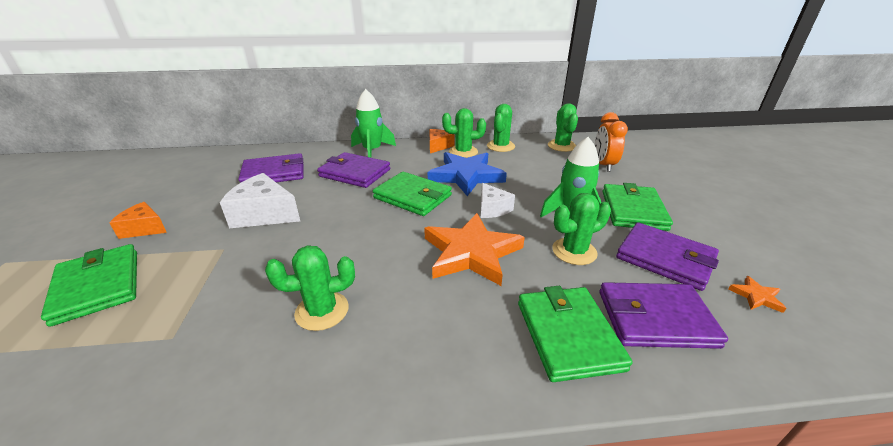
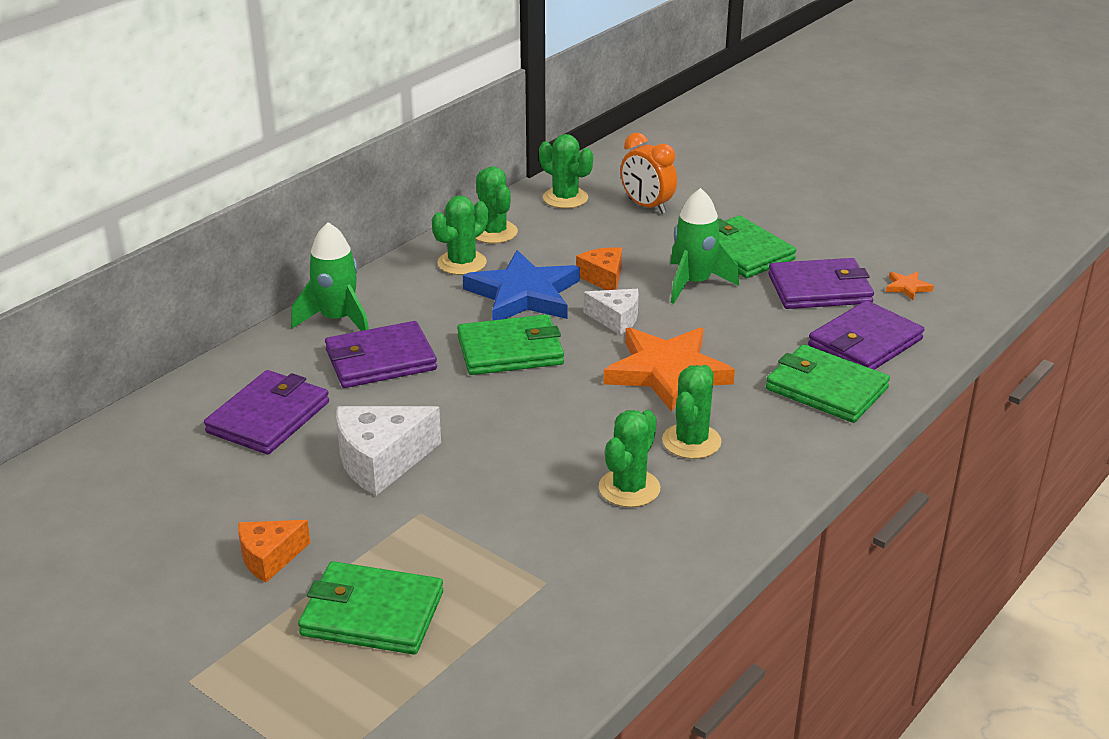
camera: 45 degrees left, 0 degrees up
(438, 146) = (414, 269): orange cheese -> orange cheese (603, 278)
(574, 251) = (747, 322): green cactus -> green cactus (691, 441)

